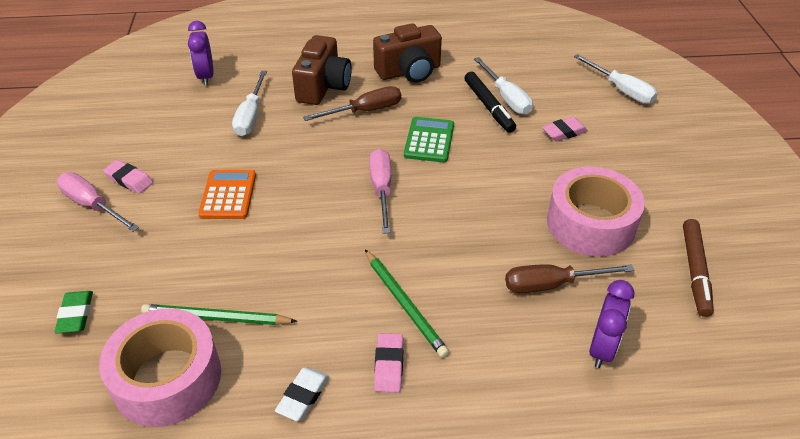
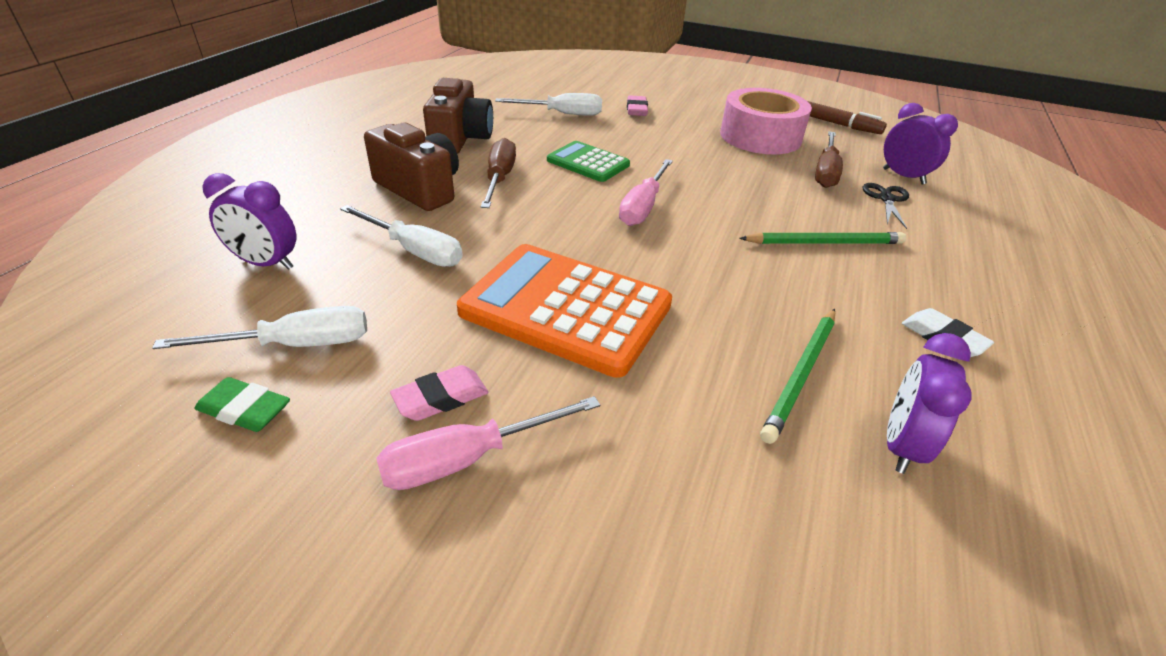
camera: 65 degrees left, 5 degrees down
(76, 315) = (740, 532): green eraser -> green eraser (245, 410)
(167, 378) = (901, 445): pink tape -> purple clock
(228, 195) = (566, 308): orange calculator -> orange calculator, size x1.81
(381, 189) = (643, 207): pink screwdriver -> pink screwdriver turned 90 degrees counterclockwise
(389, 365) = (906, 274): pink eraser -> none
(488, 107) = (566, 124): black marker -> none
(531, 338) = (886, 199): none -> black scissors
(621, 90) = (603, 76): white screwdriver -> white screwdriver (296, 344)

